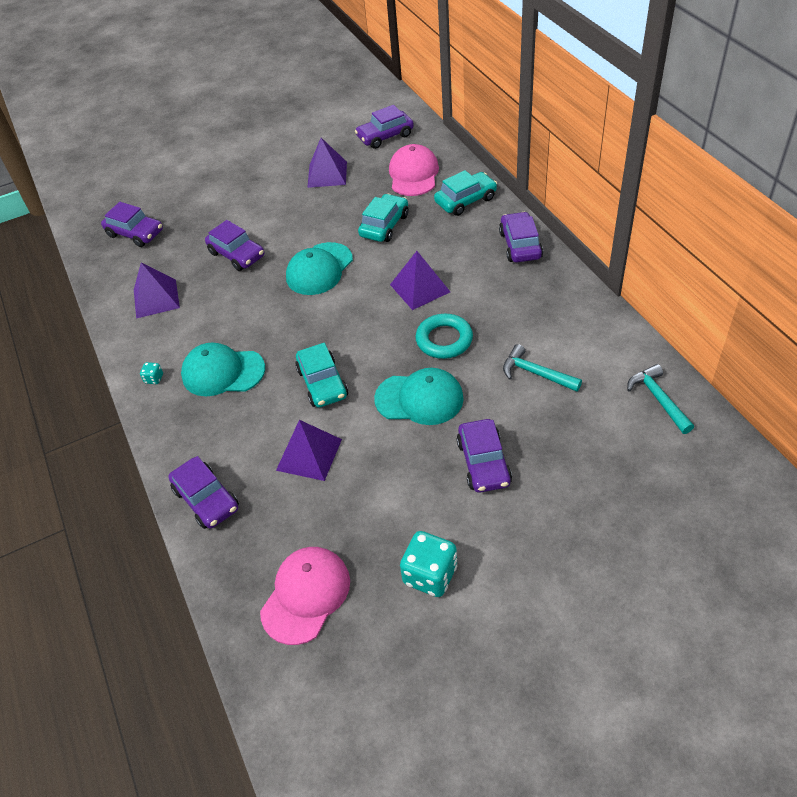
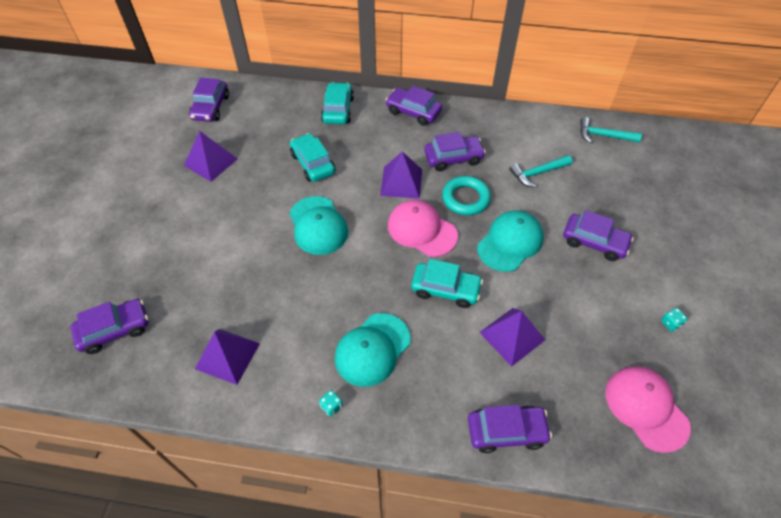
camera: 60 degrees left, 5 degrees up
(237, 254) = (238, 268): purple car -> purple car (453, 158)
(413, 174) = (275, 118): pink cap -> pink cap (422, 230)
(430, 575) = (670, 323): turquoise dice -> turquoise dice, size x0.46

